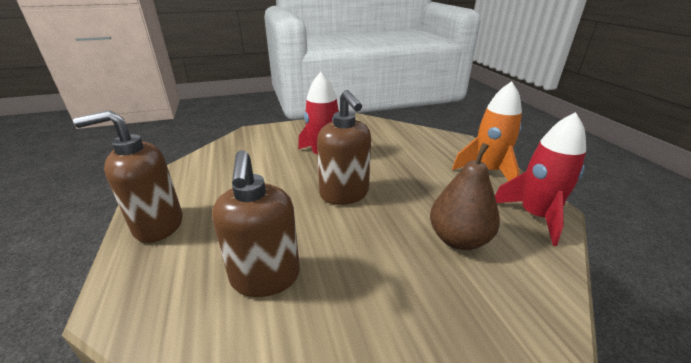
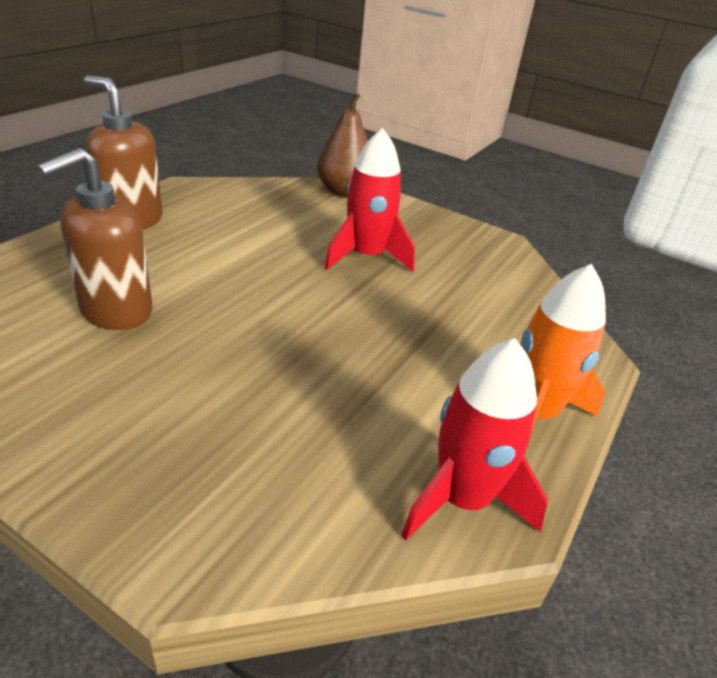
camera: 45 degrees right, 5 degrees up
(344, 194) = (305, 303): brown soap dispenser -> none
(458, 239) = (313, 429): brown pear -> brown pear (344, 191)

